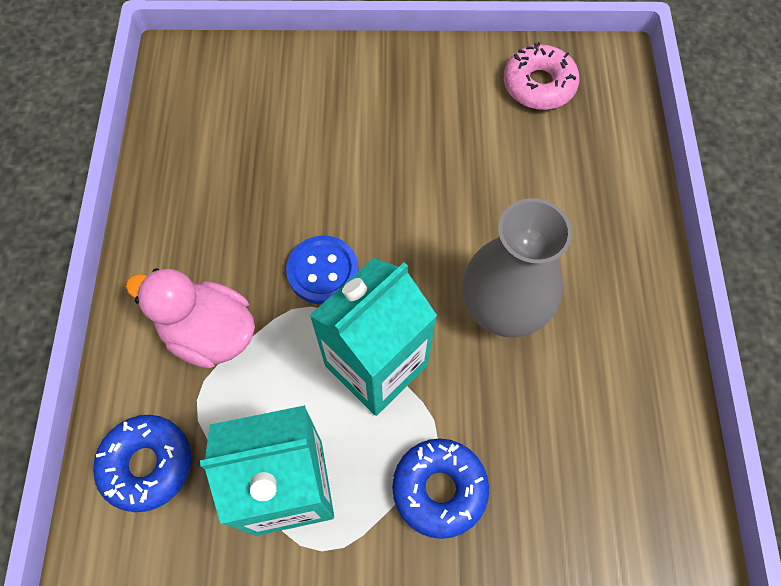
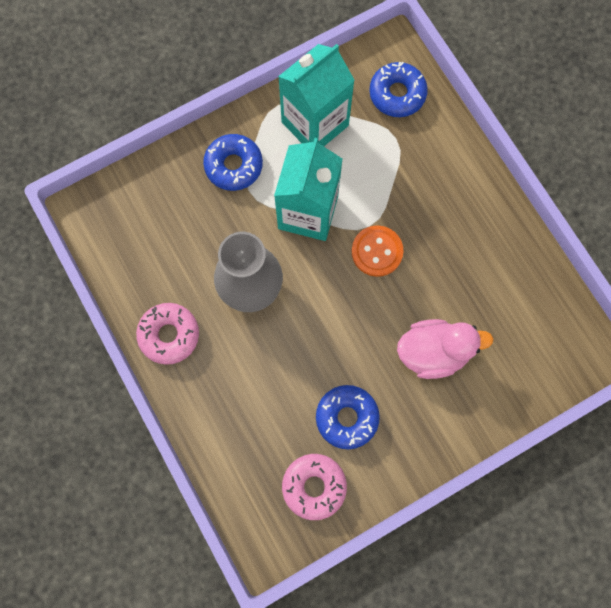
camera: 150 degrees right, 10 degrees up
(209, 333) = (417, 177): pink duck -> pink duck (433, 352)
(323, 271) = (377, 251): blue button -> orange button
(468, 125) = (347, 417): none -> blue donut
(633, 308) = (169, 335): none -> pink donut

